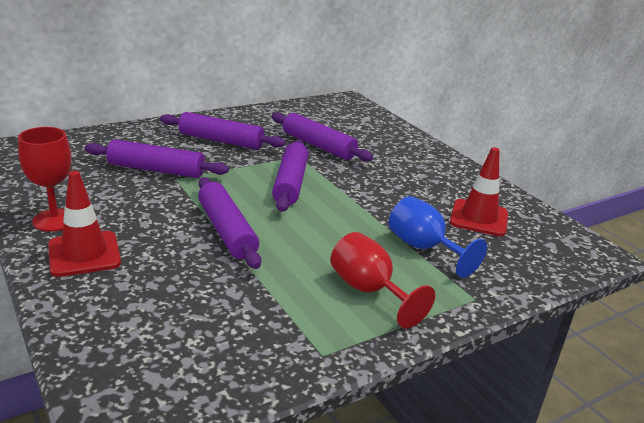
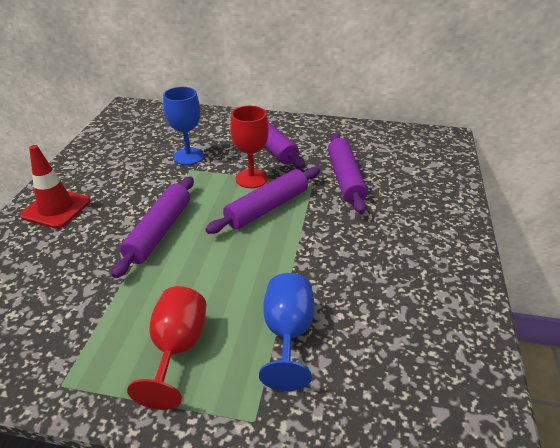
camera: 45 degrees right, 10 degrees up
(55, 220) = (77, 174): red goblet -> red goblet (251, 178)
(156, 170) = (188, 156): purple rolling pin -> blue goblet
(479, 218) = (397, 331): red traffic cone -> none

